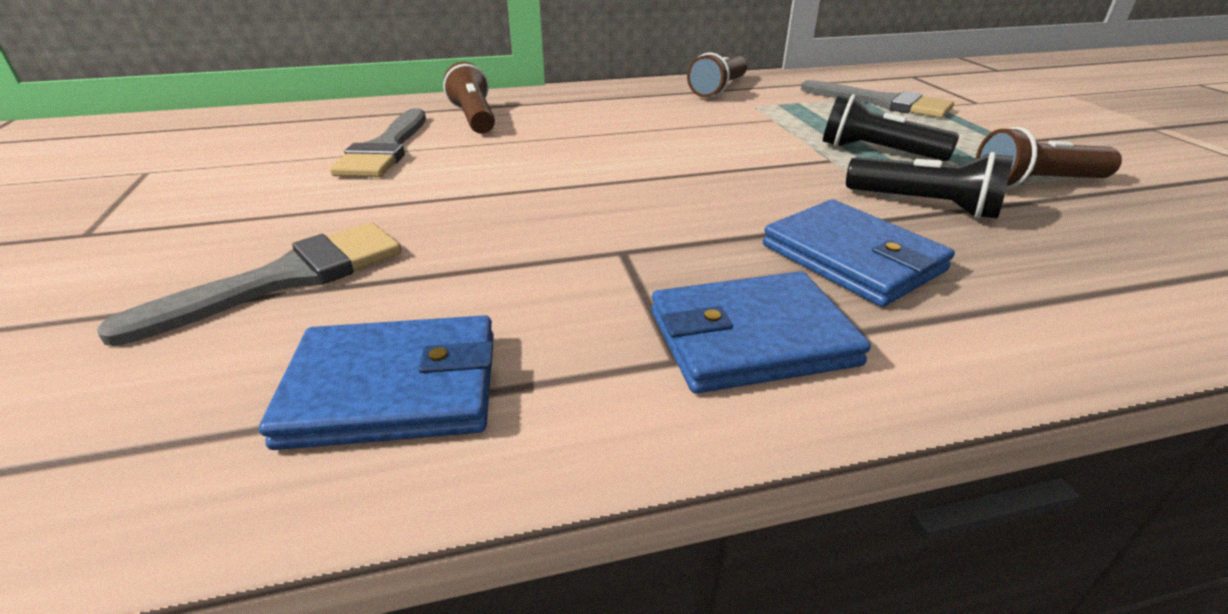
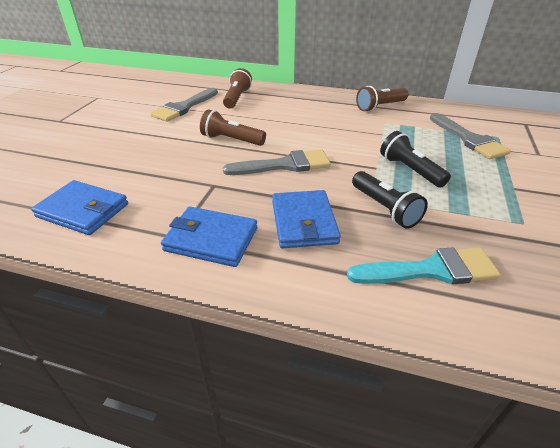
camera: 30 degrees right, 5 degrees up
(286, 279) = (94, 158): grey brush -> grey brush (284, 165)
(1036, 183) = (476, 217): brown flashlight -> brown flashlight (231, 140)
(1100, 261) = (430, 270): none -> turquoise brush

